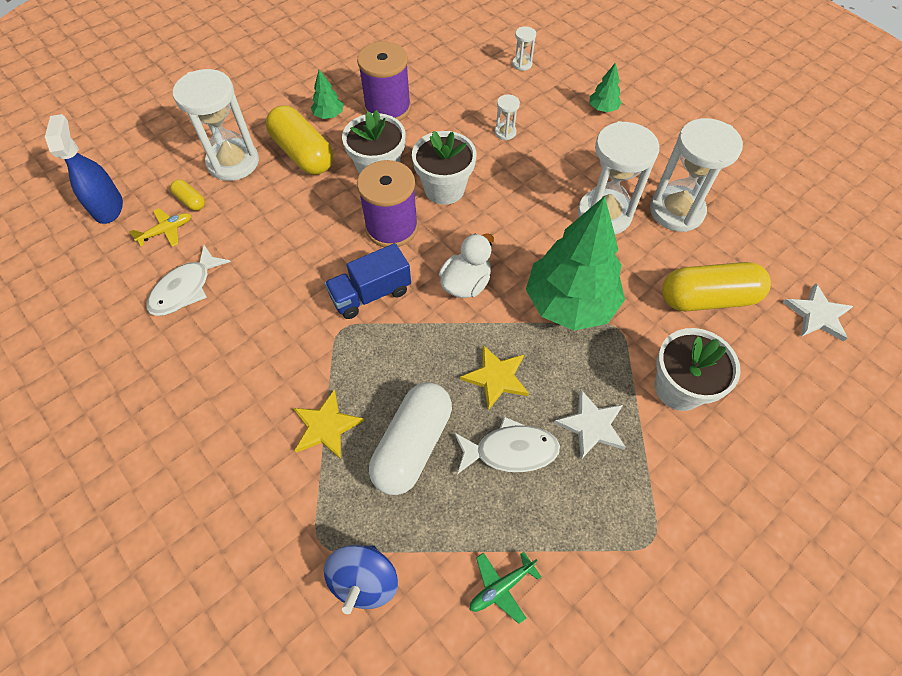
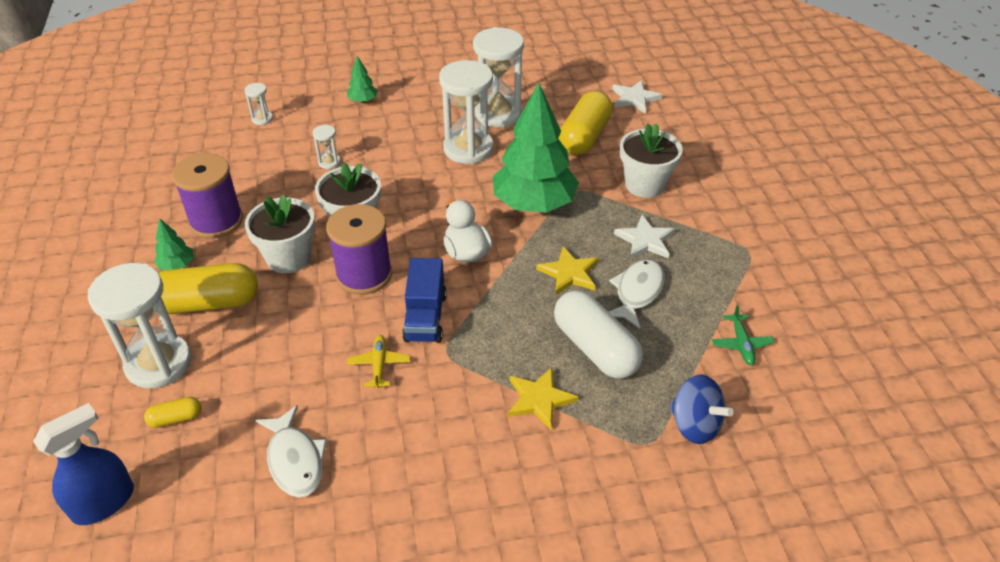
camera: 60 degrees left, 15 degrees down
(108, 207) = (104, 502): blue spray bottle -> blue spray bottle turned 120 degrees clockwise
(166, 231) = (198, 454): yellow plane -> yellow plane (379, 365)

